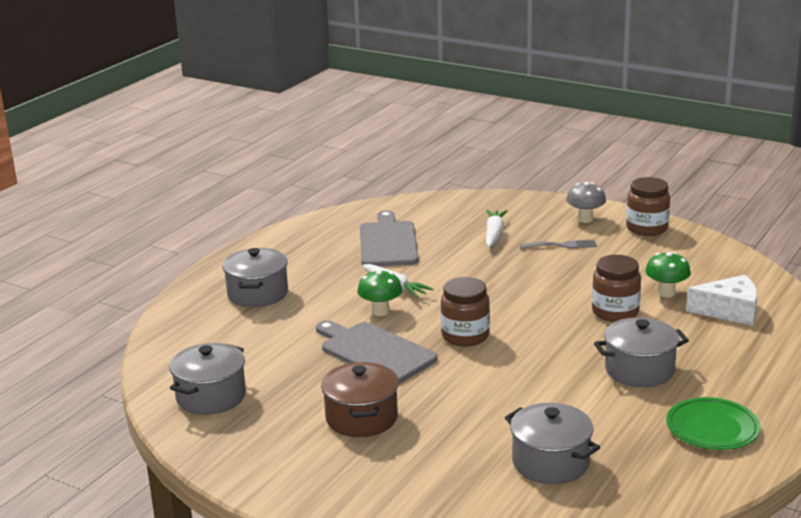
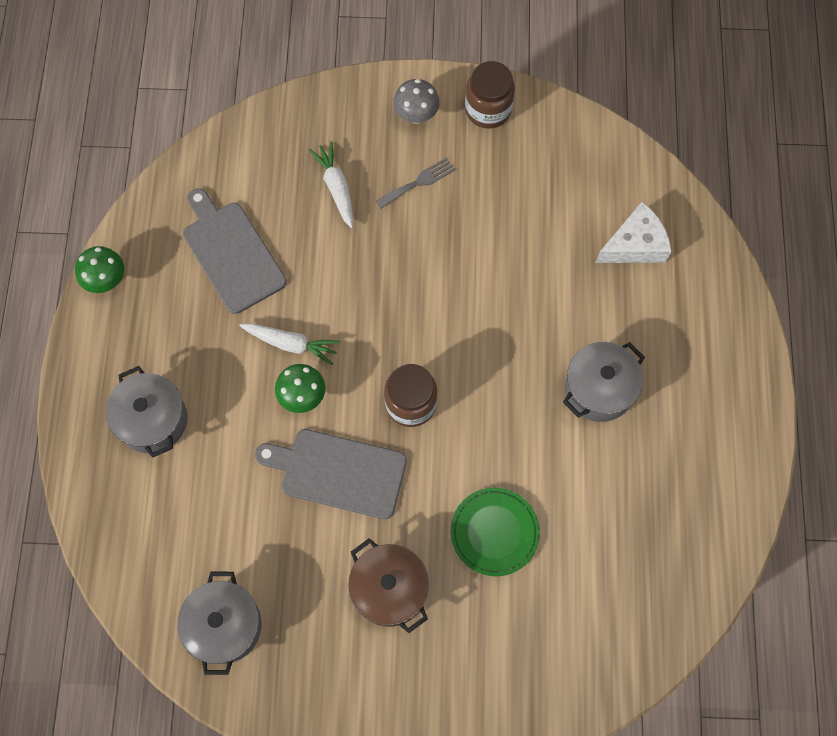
camera: 30 degrees left, 45 degrees up
(550, 463) = (590, 575): grey pot -> none
(615, 312) = (531, 294): brown jar -> none
(666, 293) = (563, 236): green mushroom -> green mushroom (106, 280)
(712, 428) = (699, 455): green plate -> green plate (494, 532)

